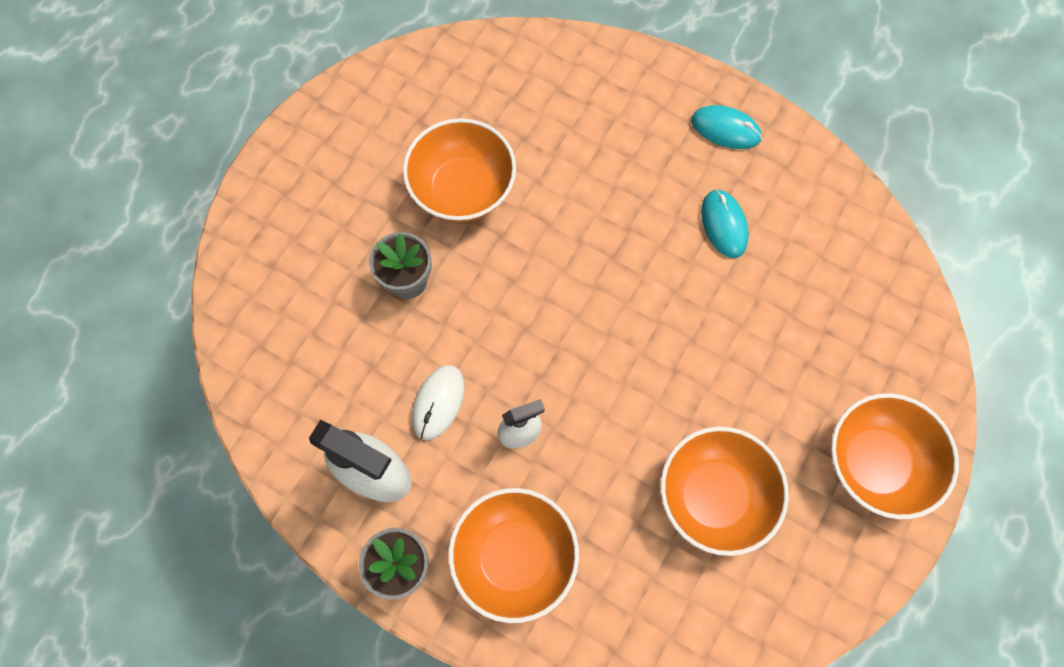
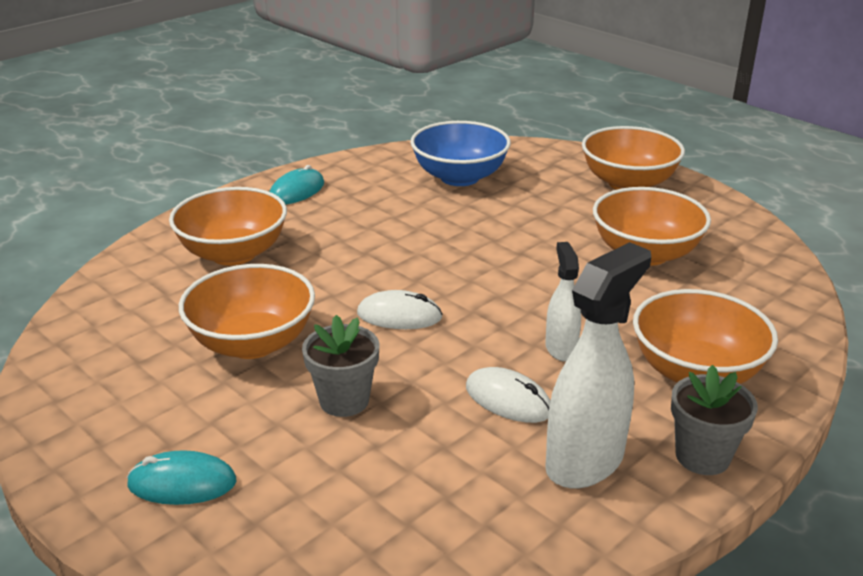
camera: 75 degrees left, 40 degrees down
(533, 288) = (399, 315): none -> white mouse
(590, 121) = (233, 254): none -> orange bowl
(724, 224) = (389, 207): turquoise mouse -> turquoise mouse (182, 483)
(818, 275) = (459, 177): none -> blue bowl

